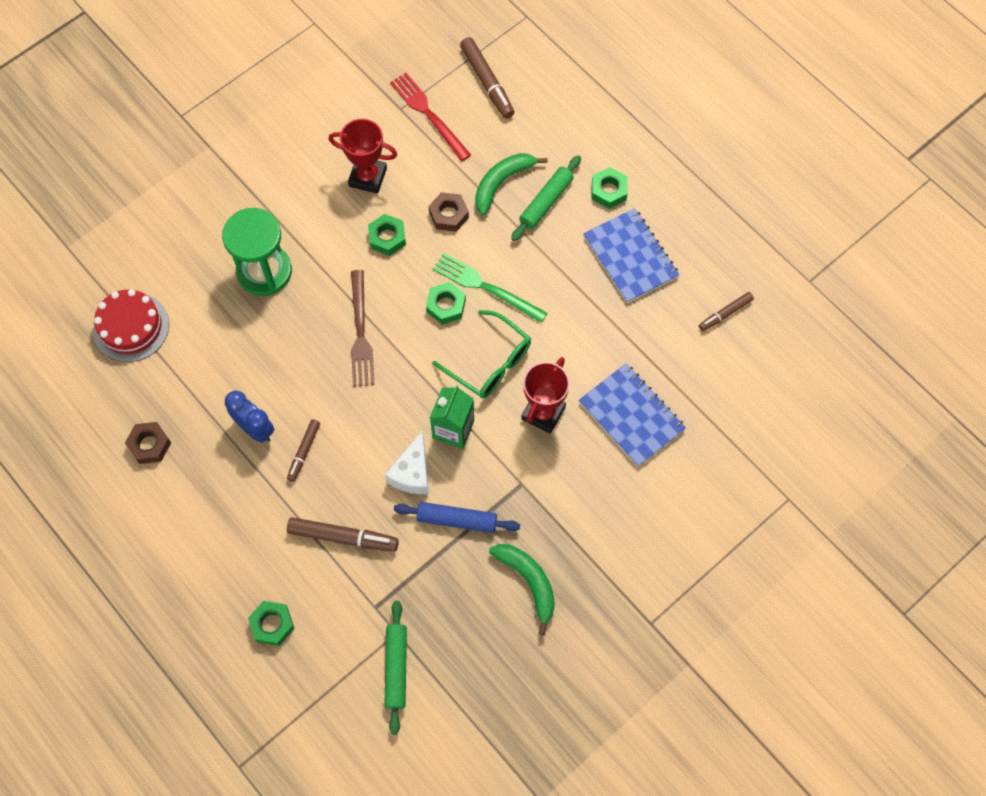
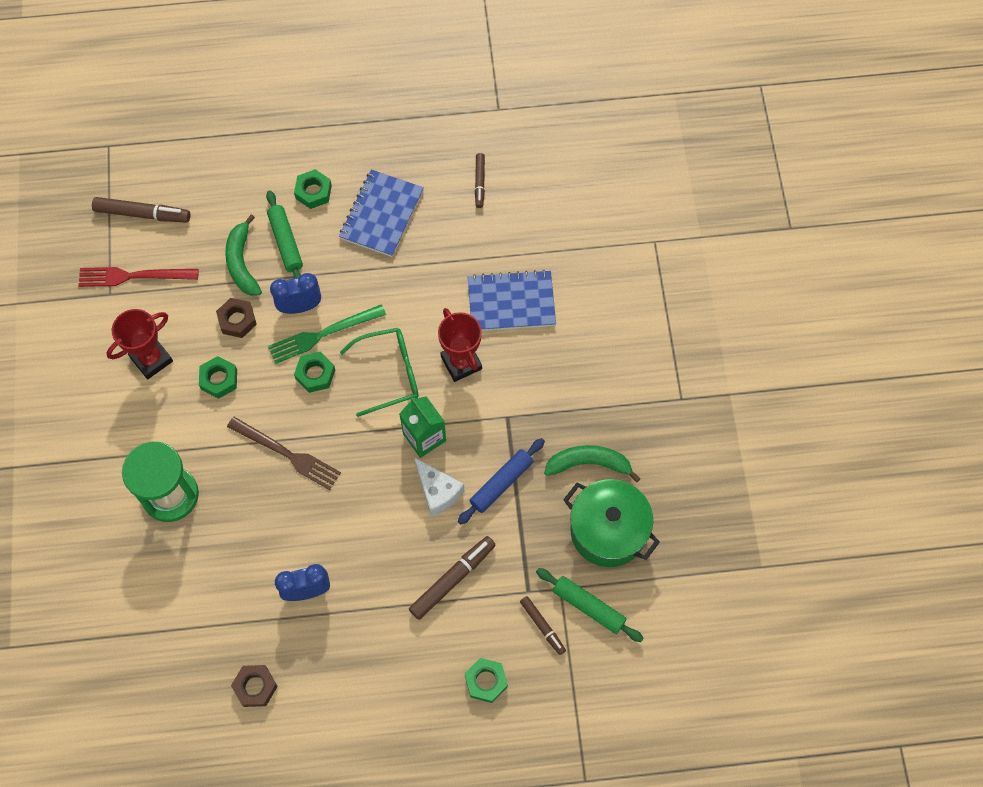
camera: 55 degrees left, 0 degrees up
(131, 327) = (133, 637): red cake -> none
(304, 452) = (357, 564): brown marker -> brown marker (542, 626)
(478, 640) = (608, 531): none -> green pot
(497, 253) = (300, 307): none -> blue clock
(630, 257) = (381, 214): blue notebook -> blue notebook turned 75 degrees counterclockwise

